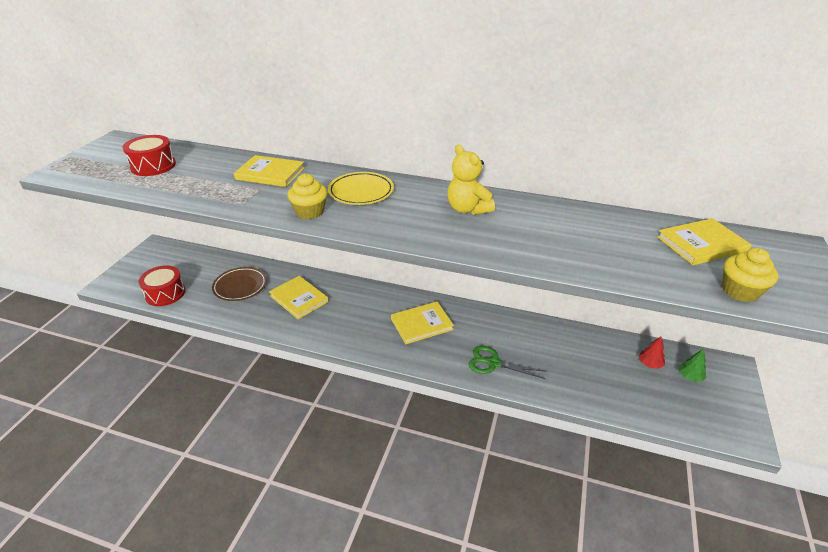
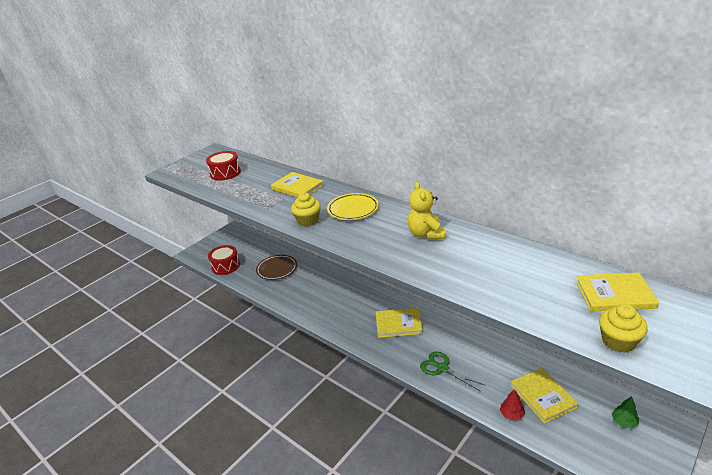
camera: 25 degrees right, 5 degrees down
(299, 299) = (314, 286): yellow book -> yellow book (543, 396)
(650, 364) = (588, 401): red tree -> red tree (511, 414)

